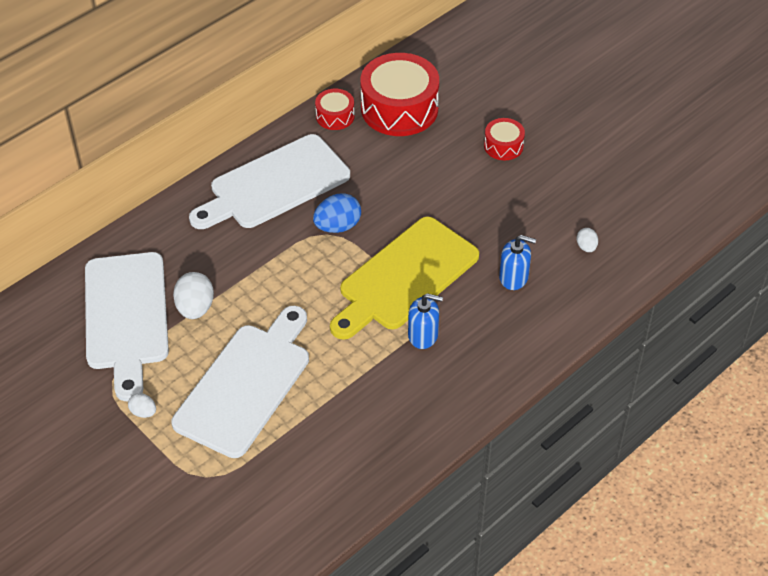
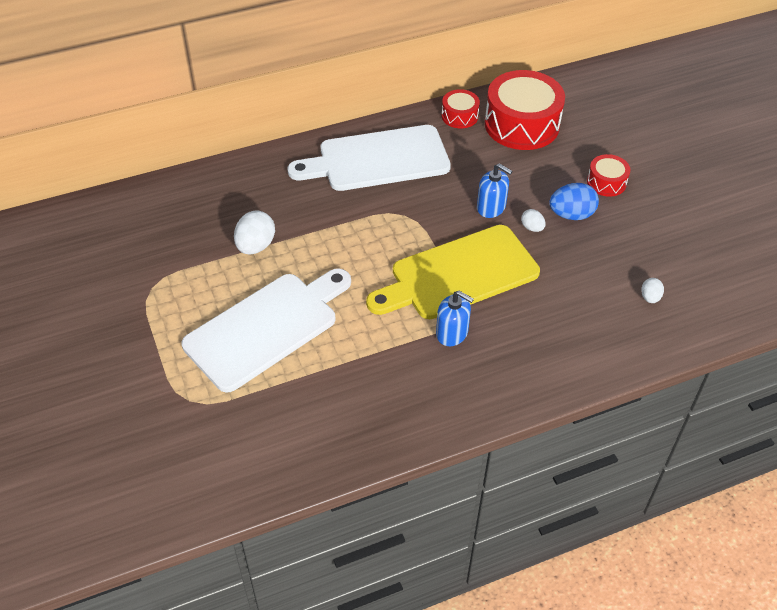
camera: 20 degrees right, 0 degrees up
(126, 316) = (193, 235): white cutting board -> none
(143, 412) = (164, 323): white egg -> white egg (532, 228)
(338, 226) = (417, 211): blue egg -> blue egg (571, 215)
(514, 277) = (564, 305): blue soap dispenser -> blue soap dispenser (491, 207)

